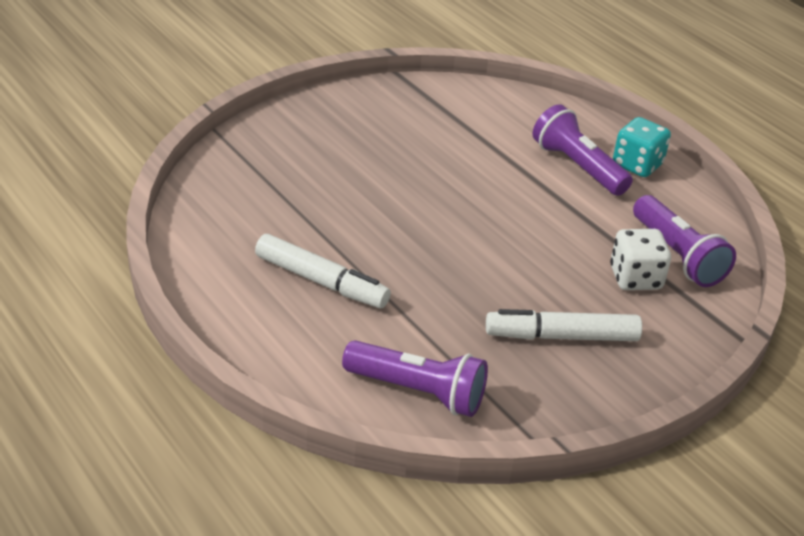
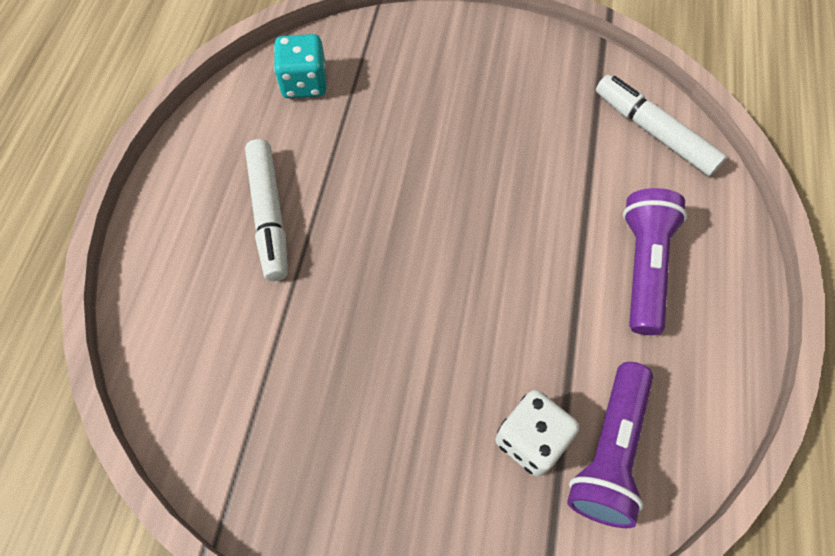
camera: 50 degrees right, 25 degrees up
(418, 392) = (201, 386): purple flashlight -> none
(561, 336) = (379, 439): white marker -> white marker (654, 132)
(637, 165) = (711, 312): turquoise dice -> turquoise dice (304, 83)

